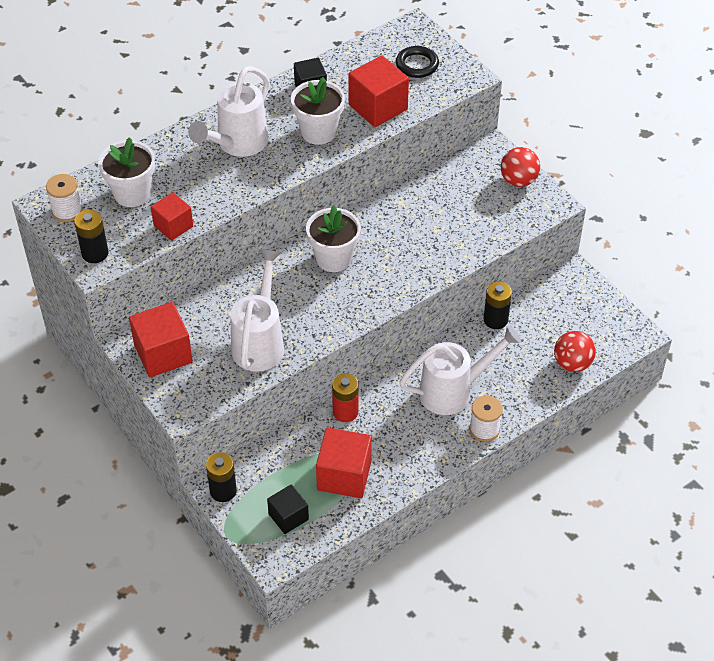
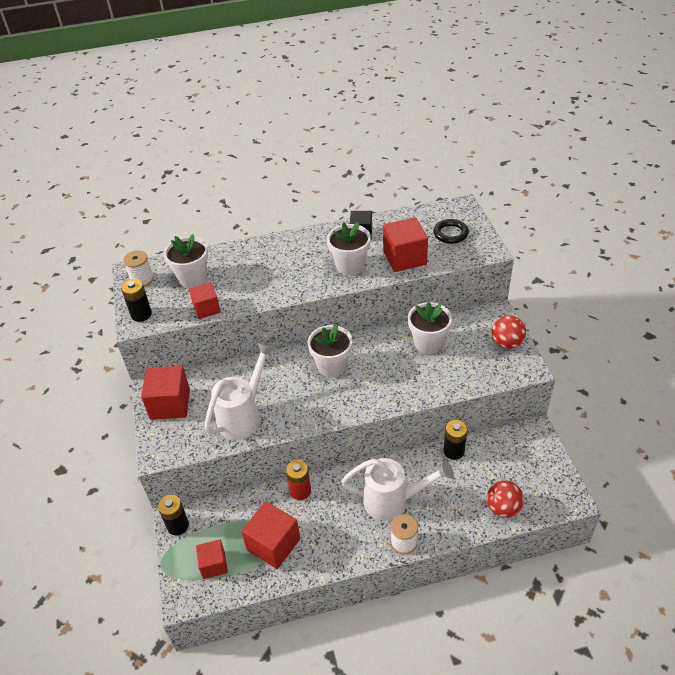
camera: 25 degrees right, 5 degrees down
(237, 144) = (286, 261): white watering can -> none
(288, 516) = (214, 565): black cube -> red cube
(431, 203) = (428, 343): none -> white flower pot

